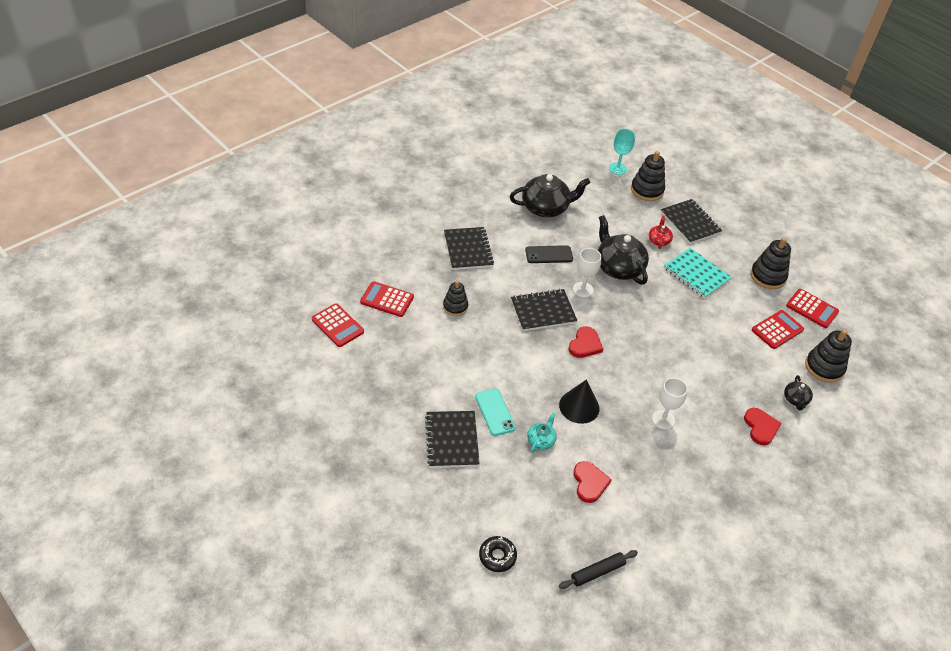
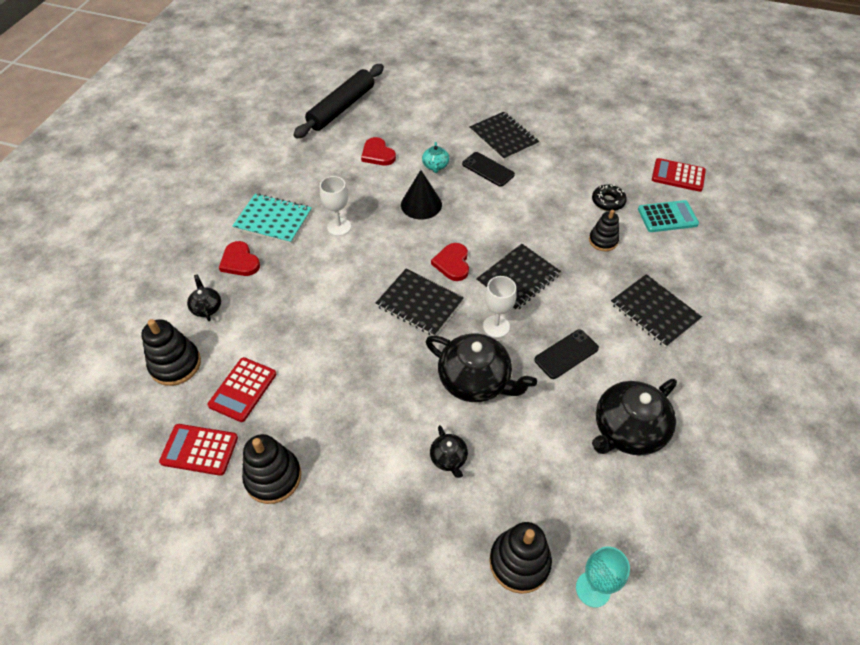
camera: 155 degrees right, 5 degrees up
(387, 299) = (667, 217): red calculator -> turquoise calculator
(495, 412) = (488, 169): turquoise phone -> black phone
(497, 556) = (415, 90): black donut -> black donut (608, 201)
(597, 572) = (341, 108): black rolling pin -> black rolling pin, size x1.93
(659, 240) = (449, 458): red teapot -> black teapot
(690, 223) = (421, 524): black notebook -> black notebook (419, 303)
(696, 274) = (373, 425): turquoise notebook -> turquoise notebook (273, 220)

